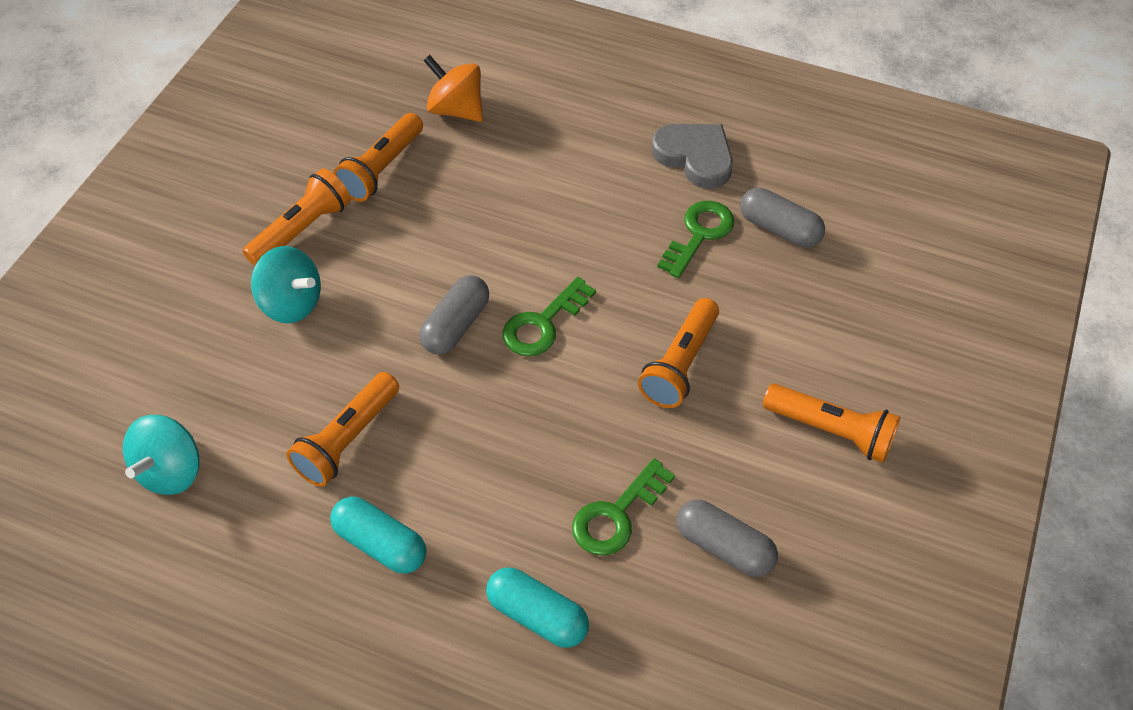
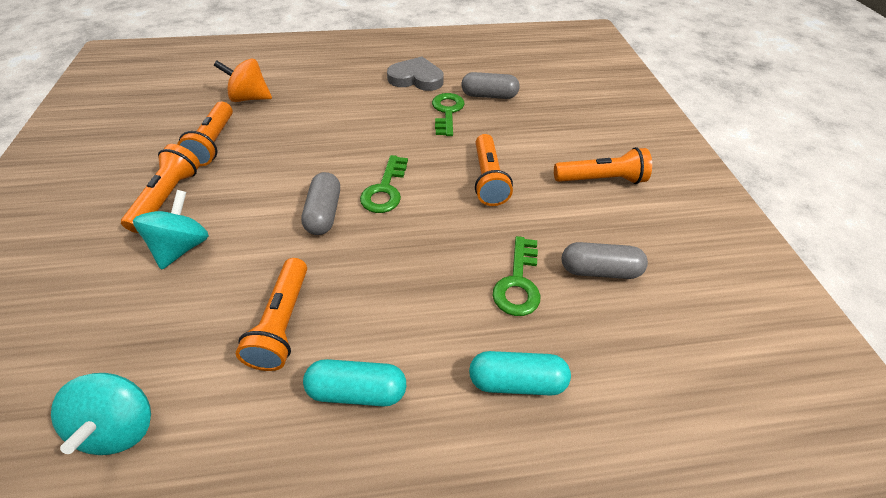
camera: 30 degrees left, 5 degrees down
(291, 303) = (183, 247): turquoise spinning top -> turquoise spinning top turned 75 degrees counterclockwise

